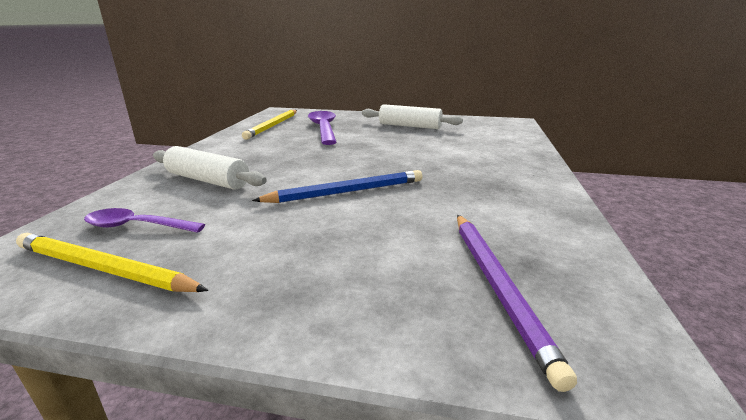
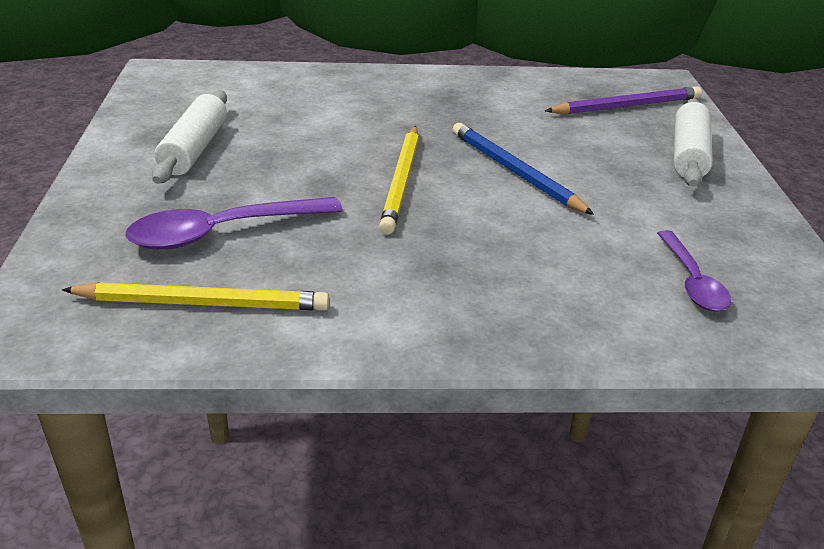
camera: 105 degrees left, 10 degrees up
(104, 269) = (762, 264): yellow pencil -> yellow pencil (402, 181)
(208, 180) = (544, 280): white rolling pin -> white rolling pin (688, 154)

